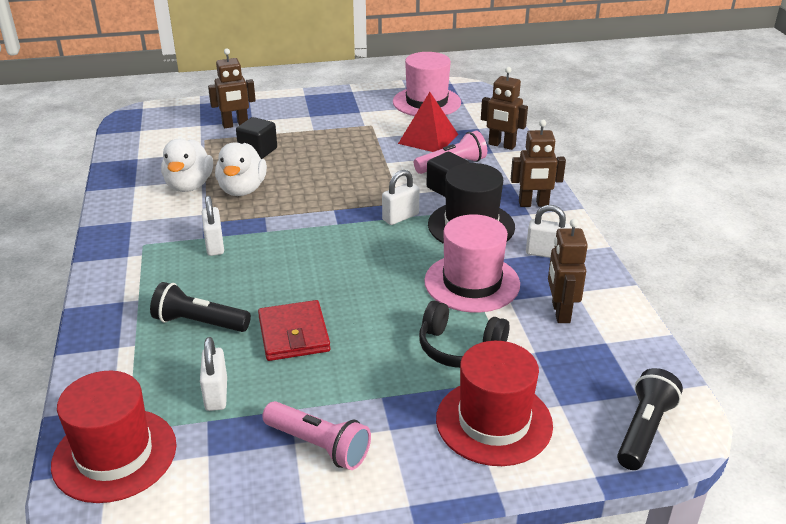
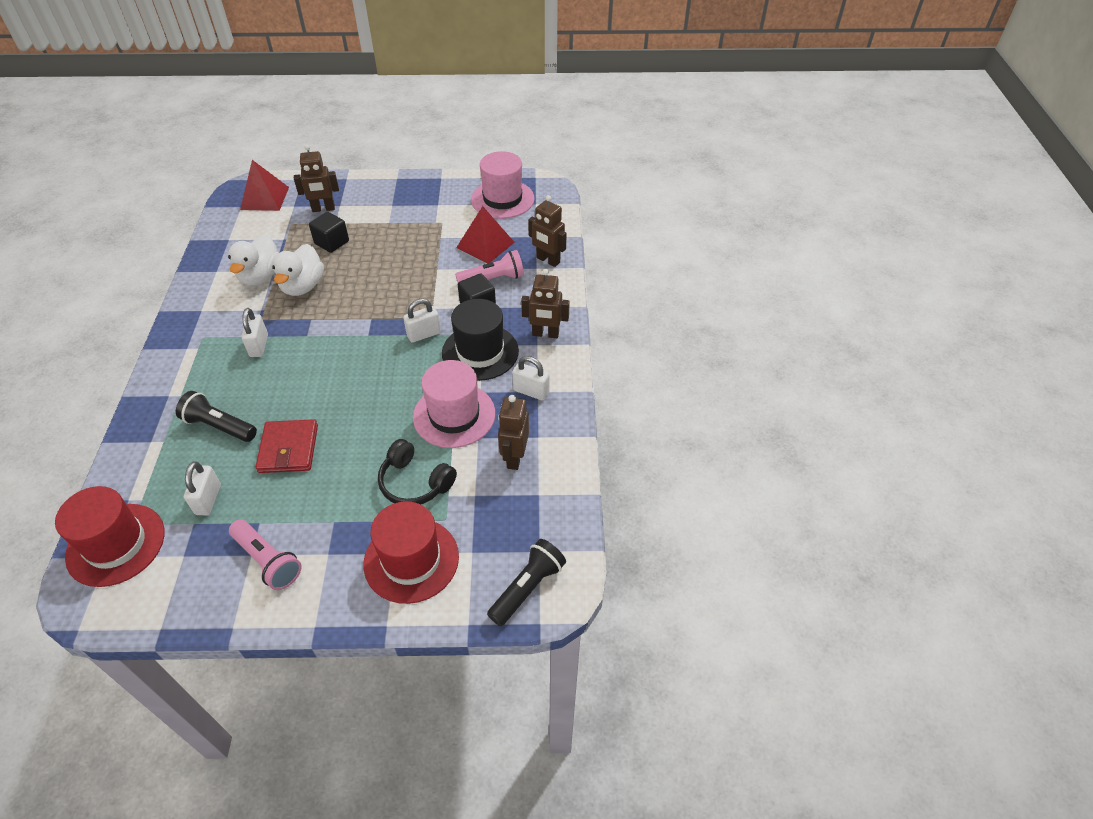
camera: 10 degrees right, 15 degrees up
(164, 121) = (265, 198): none -> red pyramid

